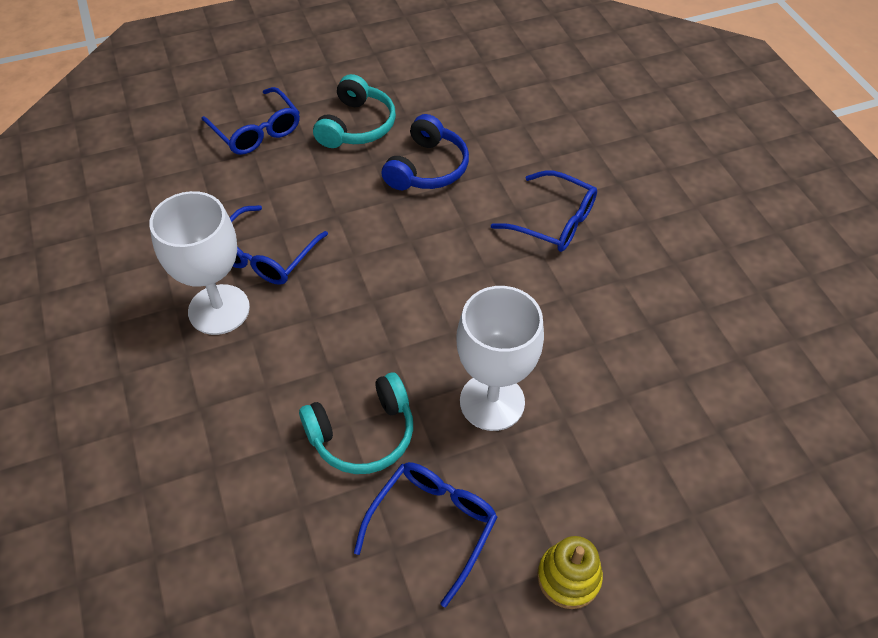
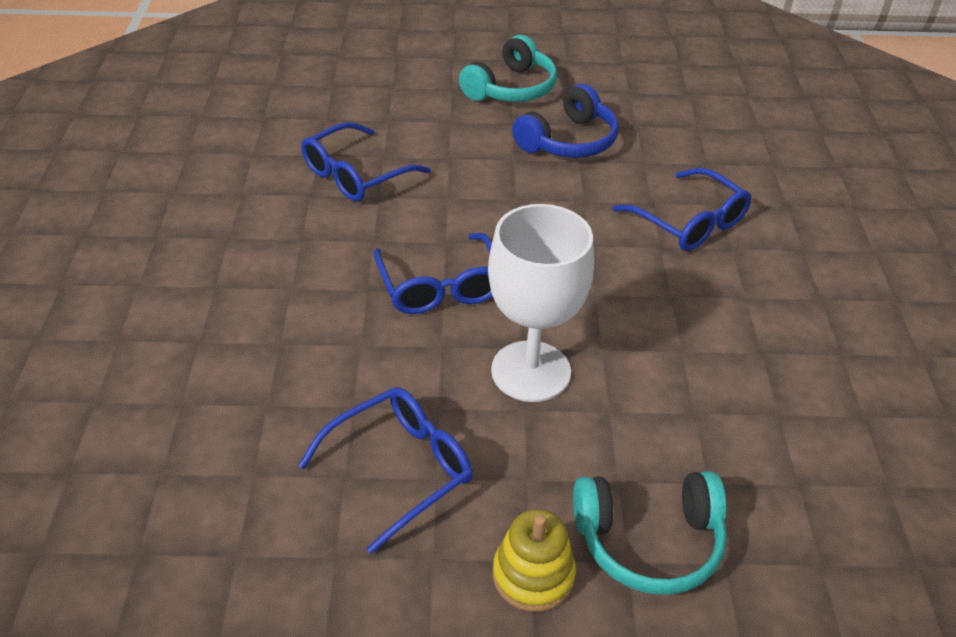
camera: 20 degrees right, 10 degrees down
(219, 309) = (283, 208): white goblet -> none
(257, 131) = (405, 70): blue glasses -> blue glasses (440, 287)
(363, 434) = (370, 359): turquoise headphones -> turquoise headphones (649, 542)

